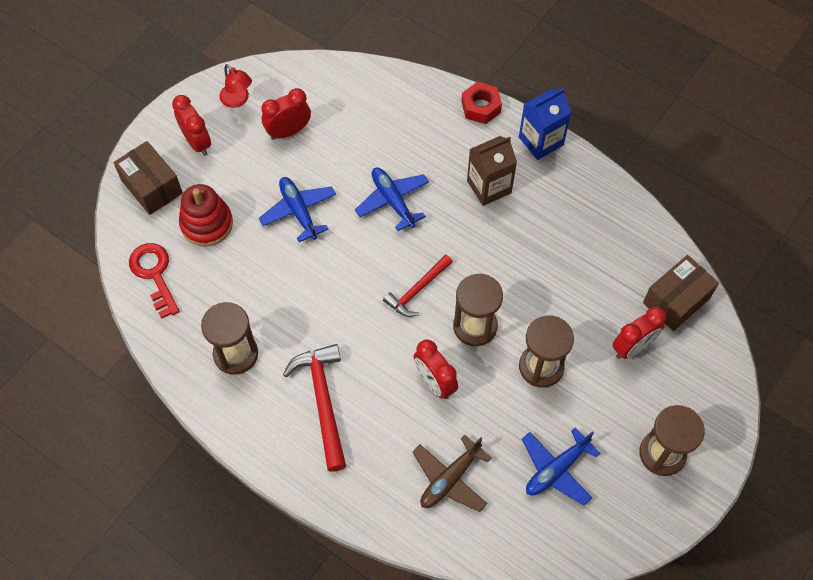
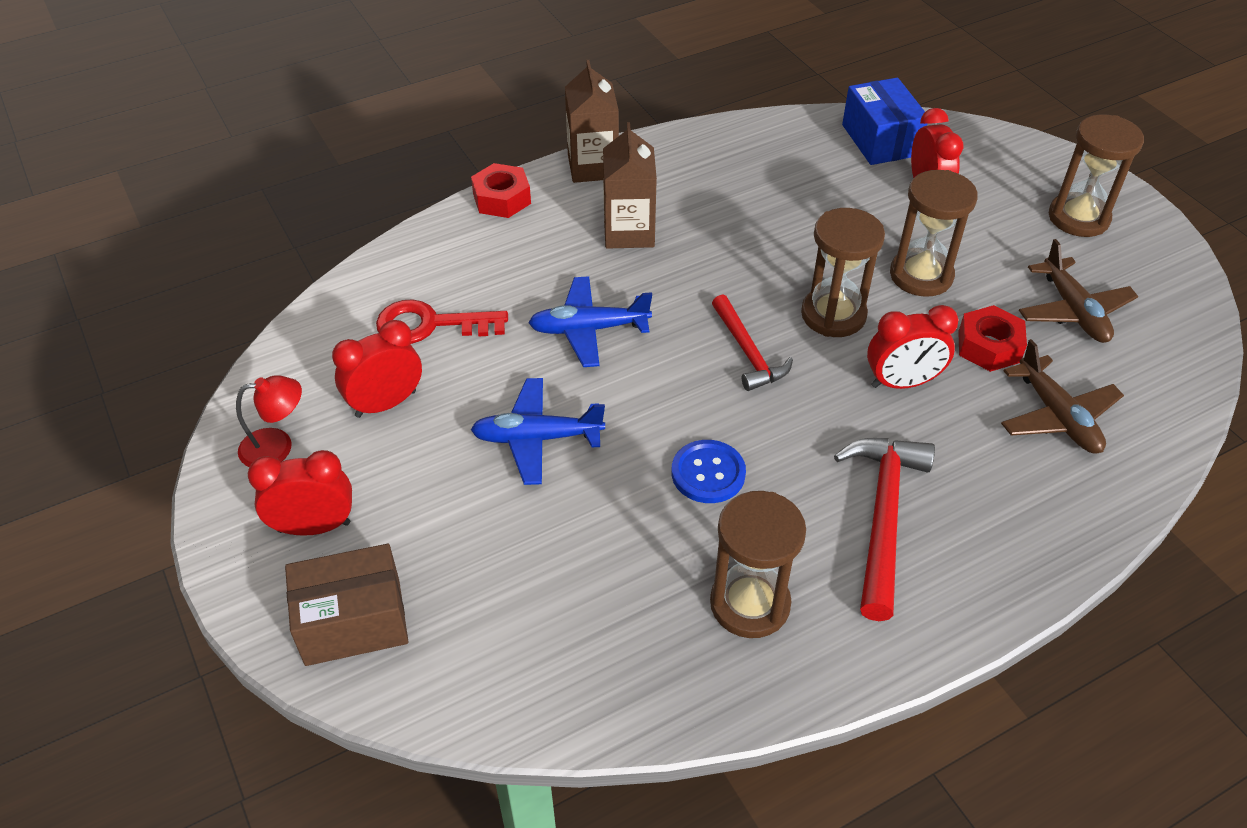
camera: 65 degrees left, 15 degrees down
(154, 274) = (533, 675): red key -> red key (430, 325)
(207, 224) = (481, 564): red stacking toy -> none
(288, 131) = (386, 404): red clock -> red clock turned 60 degrees clockwise
(313, 303) = (708, 473): none -> blue button
(323, 401) = (883, 517): red hammer -> red hammer turned 90 degrees clockwise
(493, 424) = (989, 346): none -> red nut
(541, 141) = (593, 167): blue carton -> brown carton
(556, 469) = (1073, 311): blue plane -> brown plane
(676, 300) = (880, 140): brown box -> blue box

